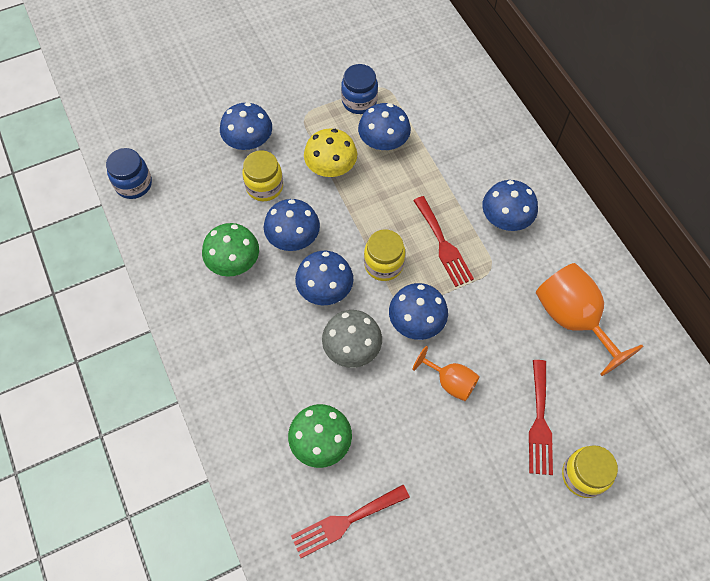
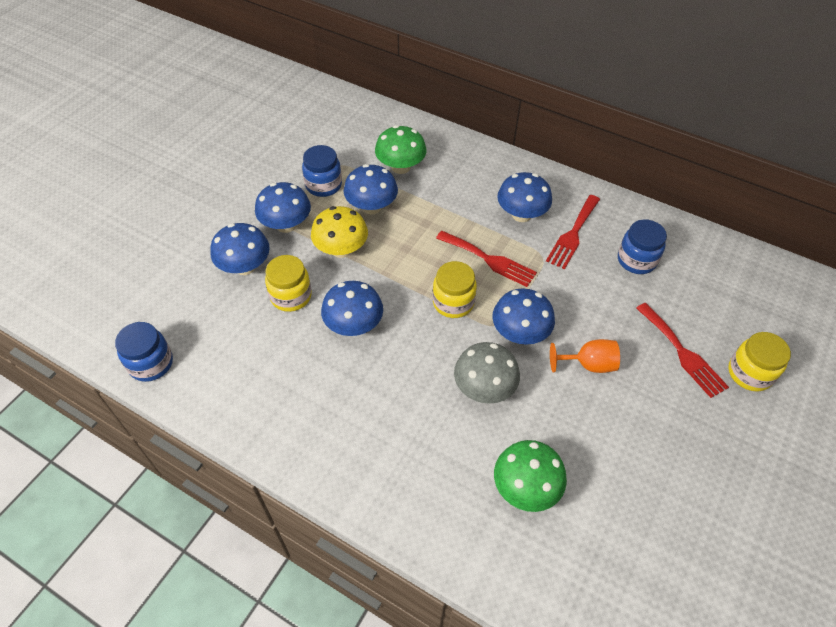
camera: 35 degrees left, 10 degrees down
(234, 262) = (313, 377): green mushroom -> green mushroom (400, 167)
(325, 289) = (419, 352): blue mushroom -> blue mushroom (286, 225)
(346, 521) = (606, 543): red fork -> red fork (573, 233)
(573, 319) = (636, 260): orange goblet -> blue jar

